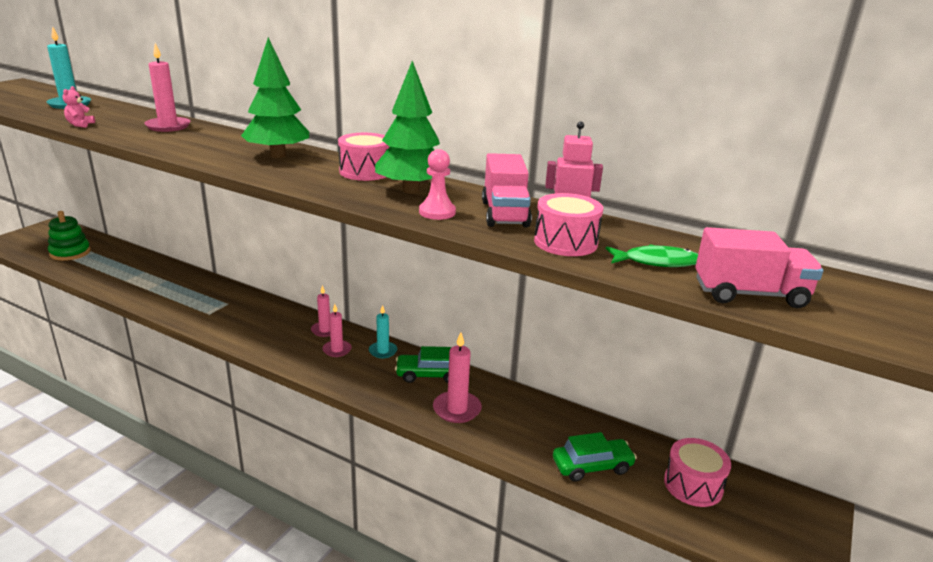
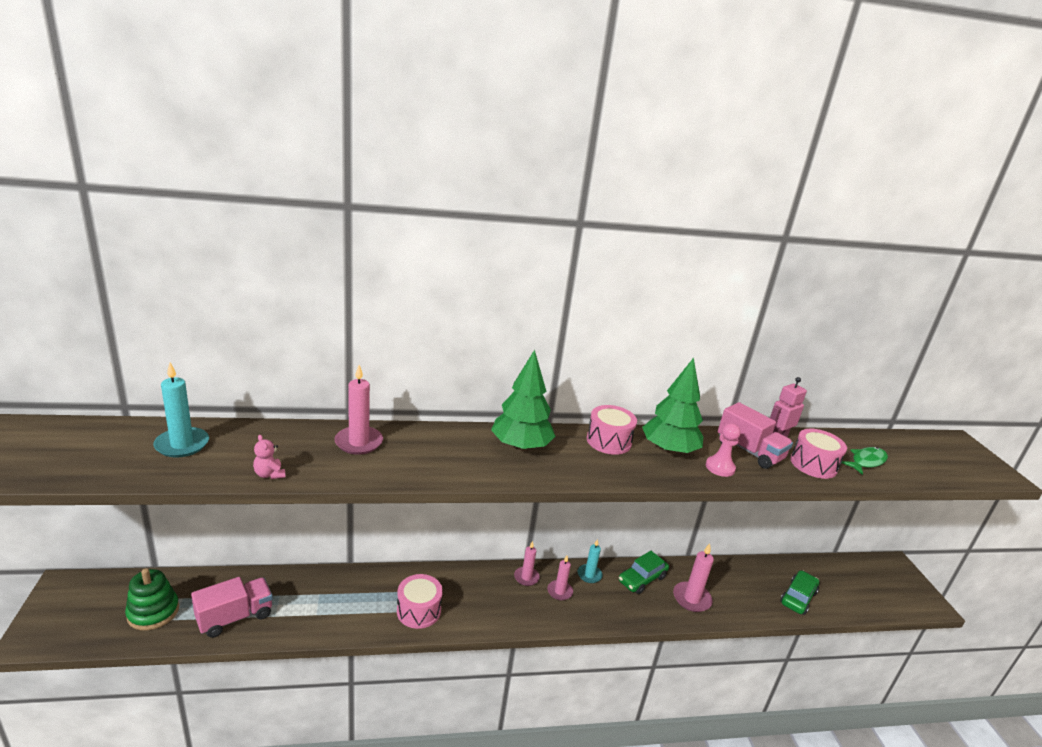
camera: 40 degrees left, 0 degrees up
(693, 485) = (845, 581): pink drum -> pink drum (418, 610)
(750, 294) = (927, 469): pink truck -> pink truck (235, 617)

